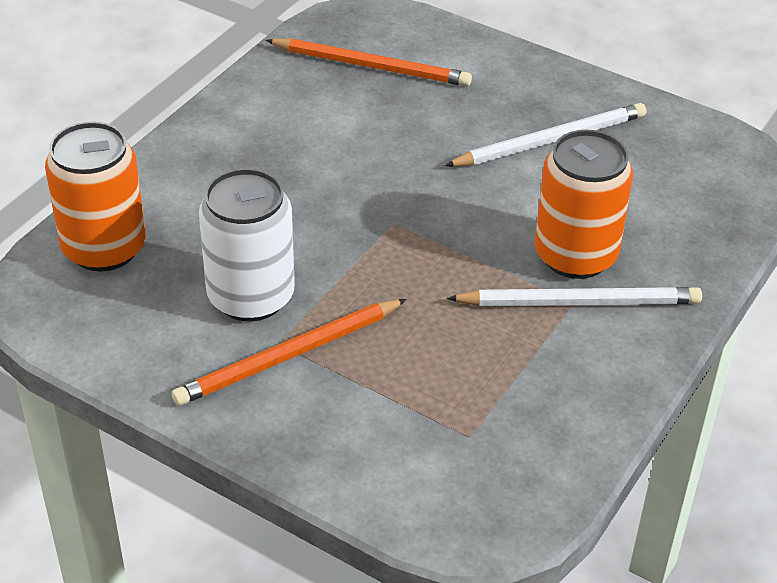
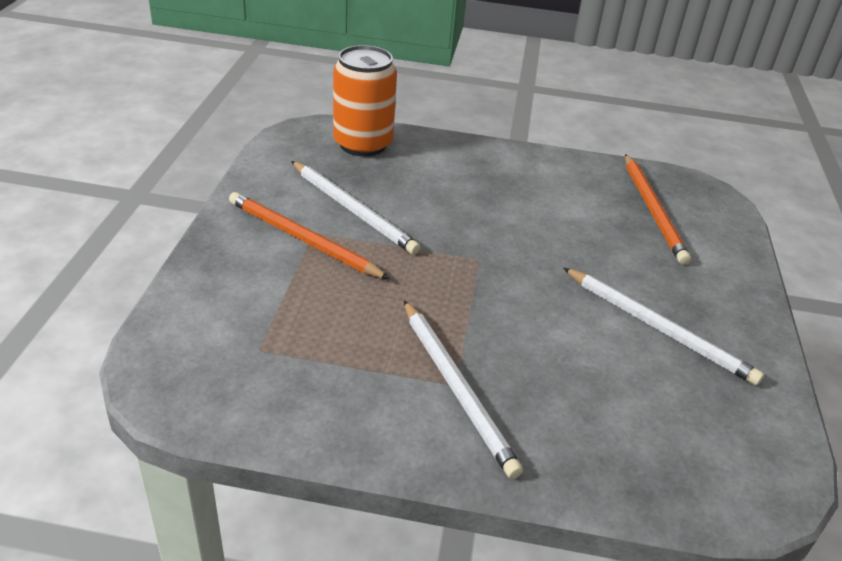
camera: 65 degrees right, 5 degrees down
(251, 297) = (353, 210): white can -> white pencil
(575, 255) = (517, 373): orange can -> none

